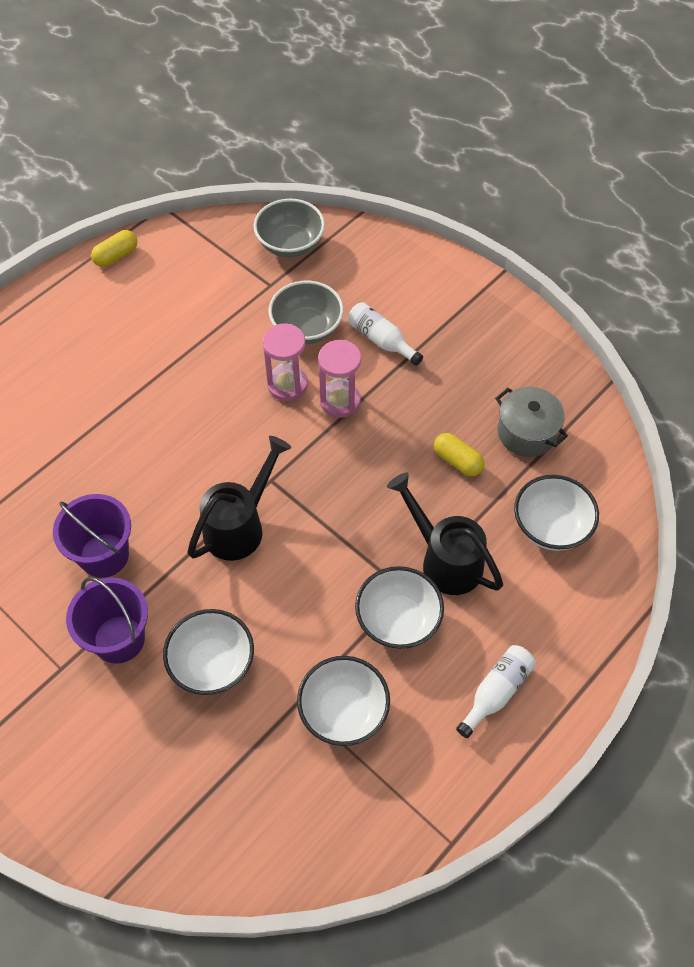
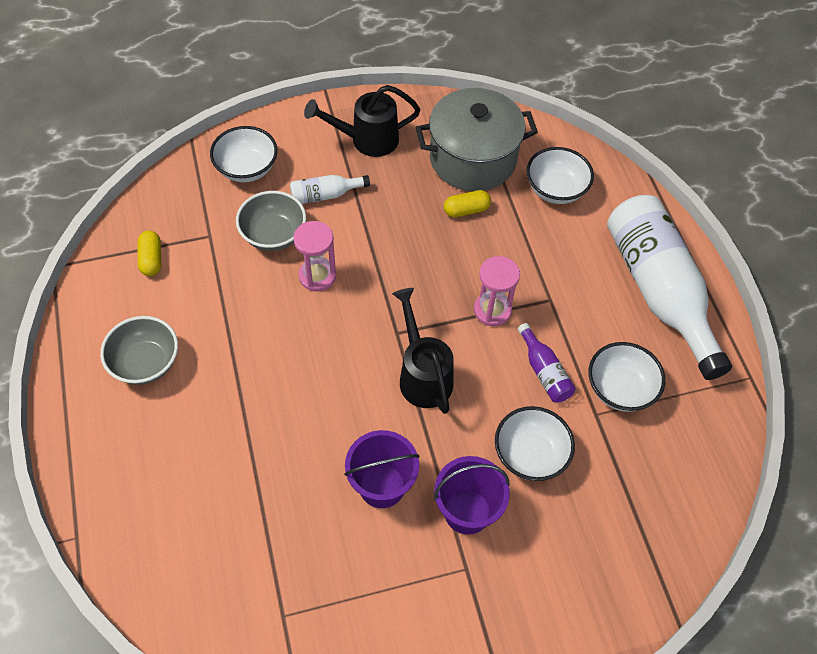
camera: 60 degrees left, 0 degrees up
(116, 256) = (76, 328): yellow capsule -> yellow capsule (151, 259)
(290, 244) = (180, 201): grey bowl -> grey bowl (146, 363)
(315, 629) = (544, 371): none -> purple bottle
(340, 401) = (359, 251): pink hourglass -> pink hourglass (492, 310)
(398, 620) = (569, 317): white bowl -> white bowl (247, 168)
(445, 560) = (540, 263): black watering can -> black watering can (367, 140)
(496, 692) = (658, 291): white bottle -> white bottle, size x2.35
(526, 433) = (472, 159): grey pot -> grey pot, size x1.77

